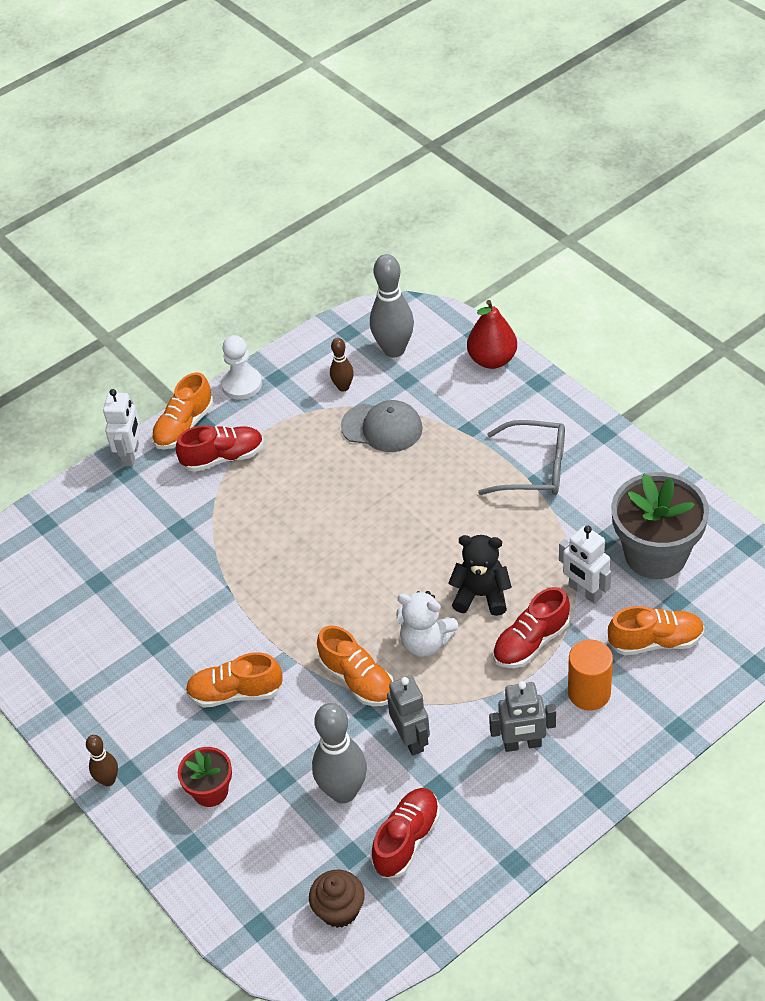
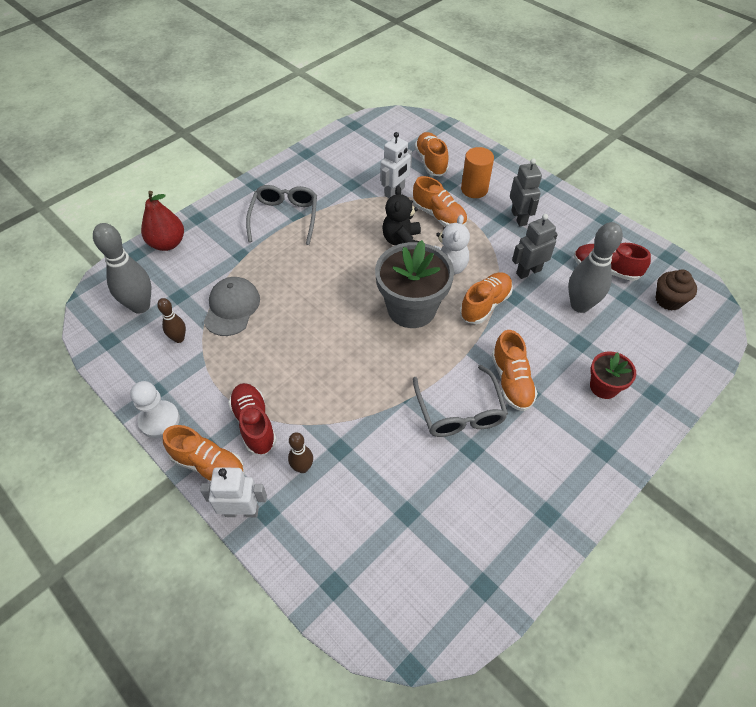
camera: 100 degrees left, 5 degrees up
(108, 780) = (616, 464): brown bowling pin -> brown bowling pin (302, 467)
(205, 636) = (459, 411): none -> grey glasses
(531, 642) = (439, 216): red shoe -> orange shoe
(655, 554) = (362, 161): grey flower pot -> grey flower pot (411, 309)

